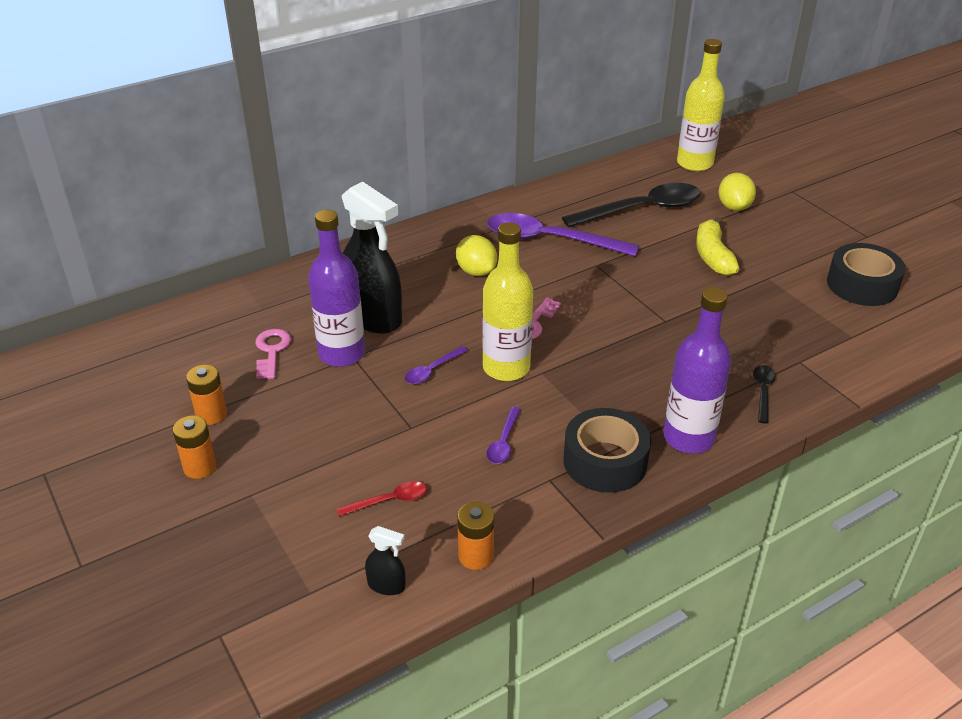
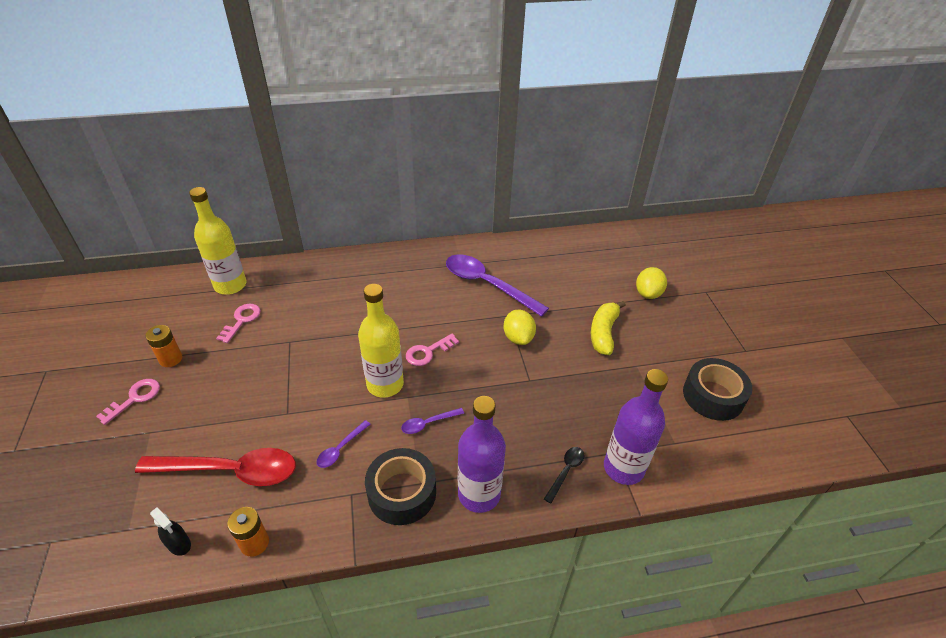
camera: 20 degrees right, 5 degrees up
(200, 467) = (134, 398): orange battery -> pink key
(342, 354) = (283, 337): purple bottle -> purple bottle (623, 468)
(373, 317) = (324, 313): black spray bottle -> none
(389, 501) = (230, 471): red spoon -> red spoon, size x2.25
(432, 370) = (333, 370): purple spoon -> purple spoon (428, 423)
(476, 271) = (418, 296): yellow lemon -> yellow lemon (518, 338)
(642, 210) = (573, 277): black spoon -> none
(694, 163) = (640, 247): yellow bottle -> yellow bottle (230, 285)

